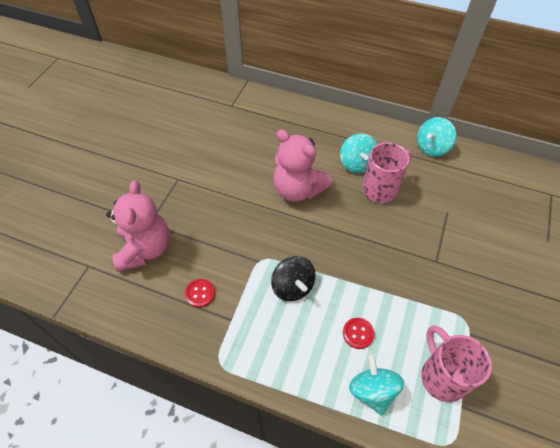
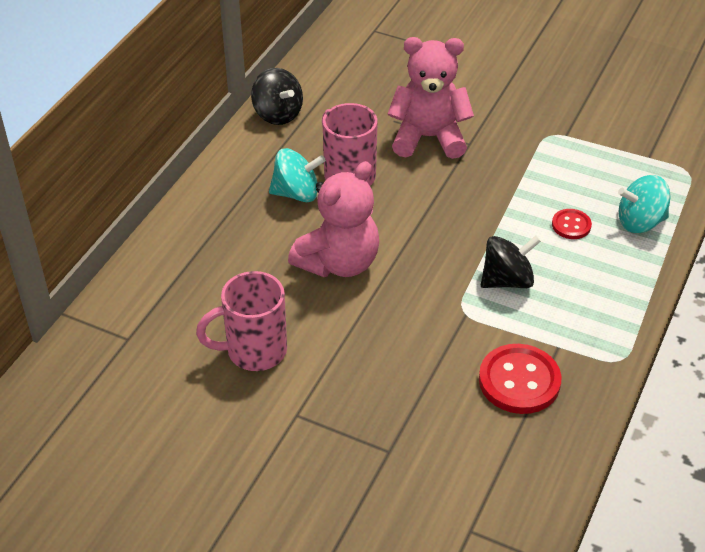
camera: 85 degrees left, 10 degrees down
(145, 249) = (440, 453): pink teddy bear -> pink teddy bear (428, 137)
(200, 293) = (519, 381): red button -> red button, size x1.86
(431, 147) = (278, 114): turquoise spinning top -> black spinning top
(442, 376) = (618, 165): pink mug -> pink mug (254, 351)

